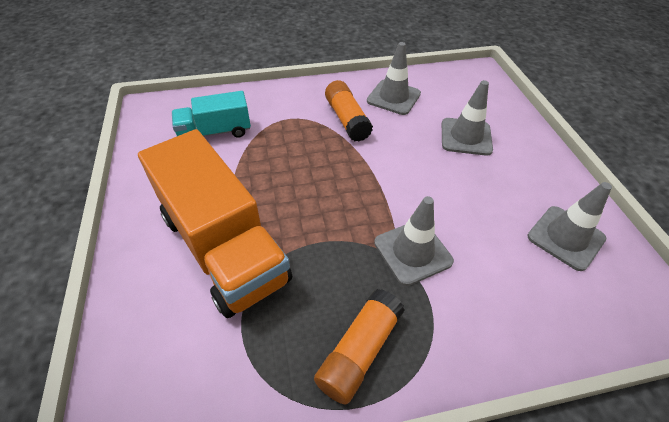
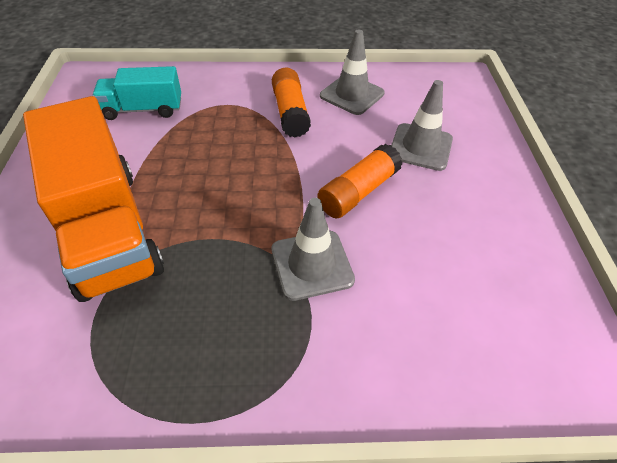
camera: 10 degrees right, 0 degrees up
(359, 351) = (212, 362): orange glue stick -> orange glue stick (358, 192)
(565, 237) = (501, 276): grey traffic cone -> none

